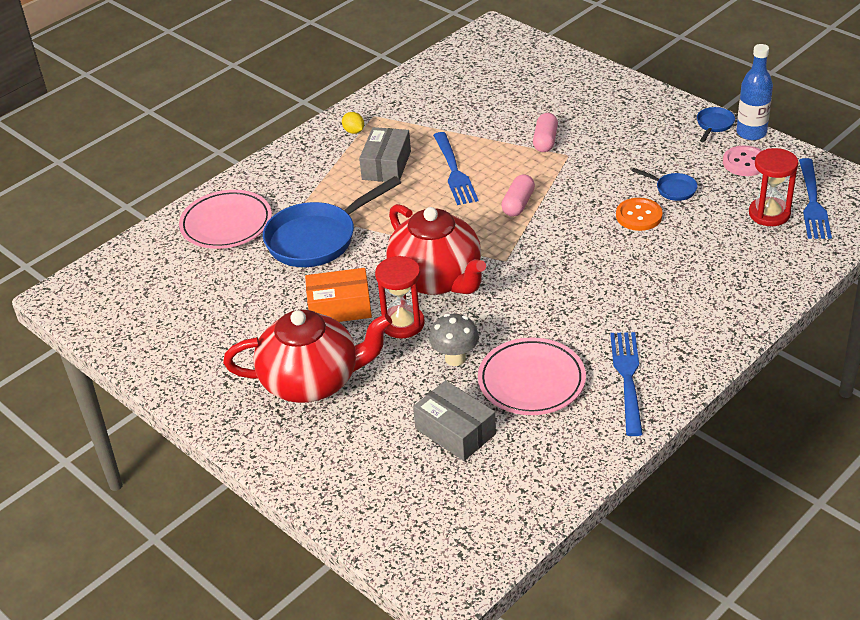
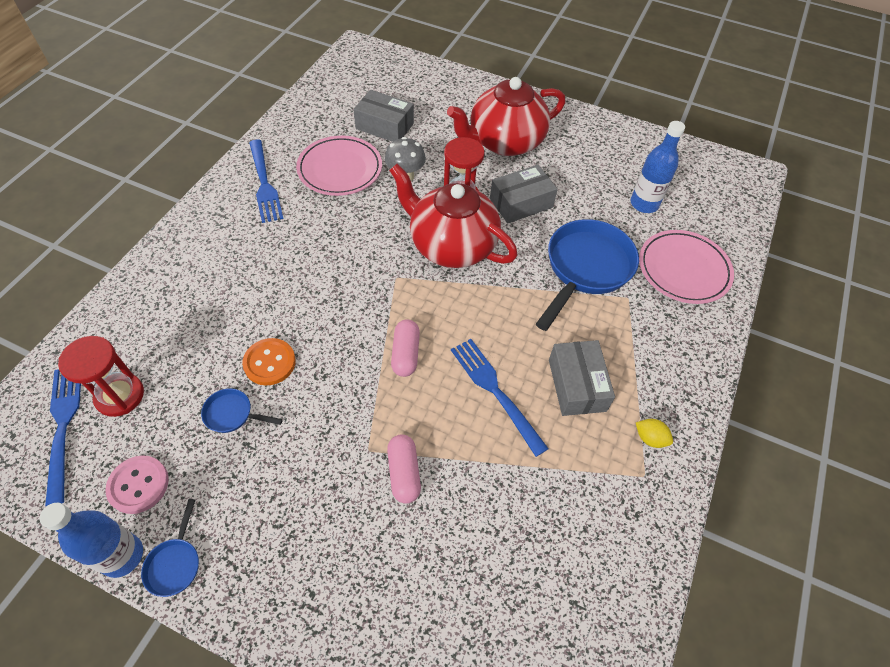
camera: 155 degrees right, 15 degrees up
(209, 285) = (644, 204): none -> blue bottle
(339, 307) = (521, 203): orange box -> grey box

